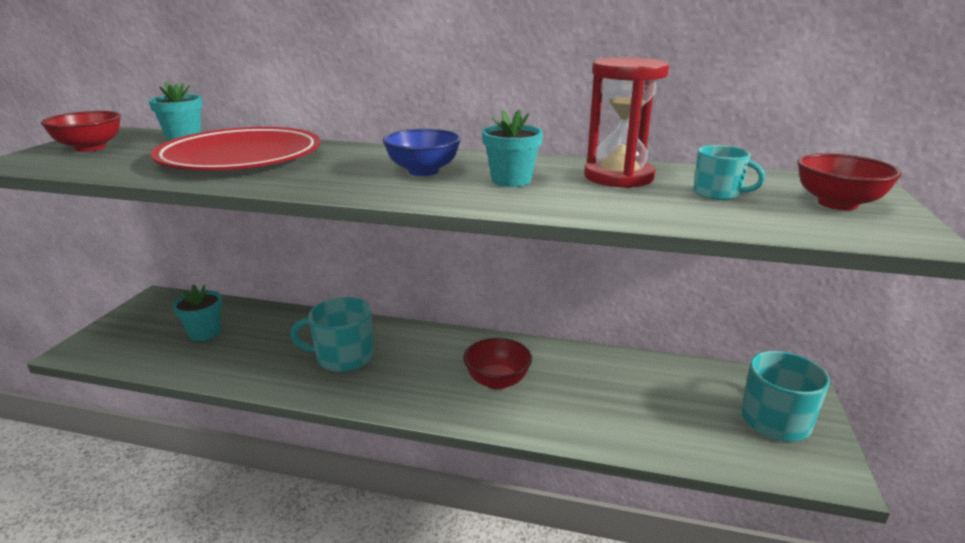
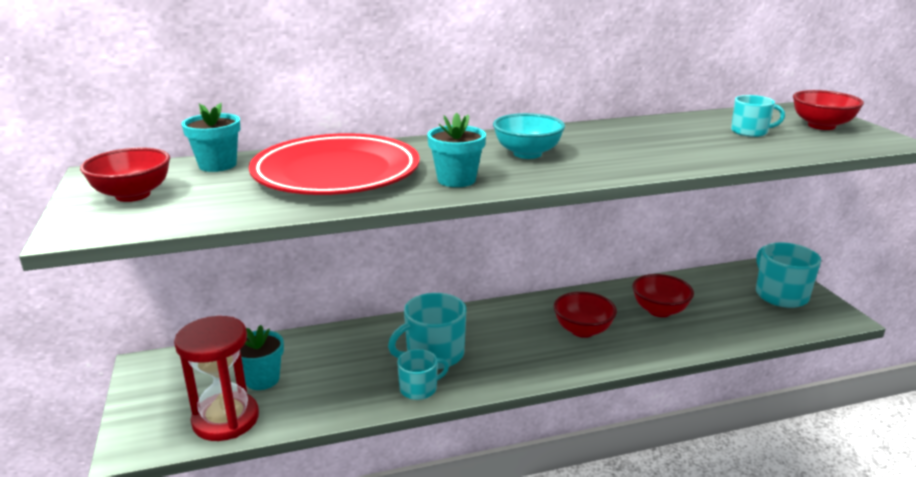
camera: 30 degrees left, 0 degrees up
(295, 381) = (419, 388): none -> turquoise mug
(423, 171) = (527, 154): blue bowl -> turquoise bowl
(511, 180) = (608, 148): turquoise flower pot -> turquoise flower pot (456, 180)
(601, 388) = (659, 311): none -> red bowl
(618, 177) = (670, 131): red hourglass -> red hourglass (226, 419)

